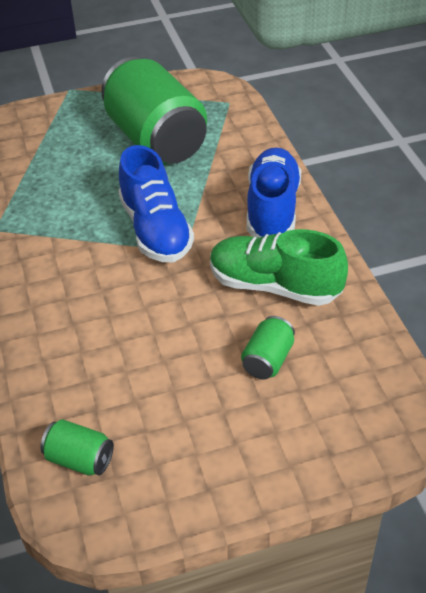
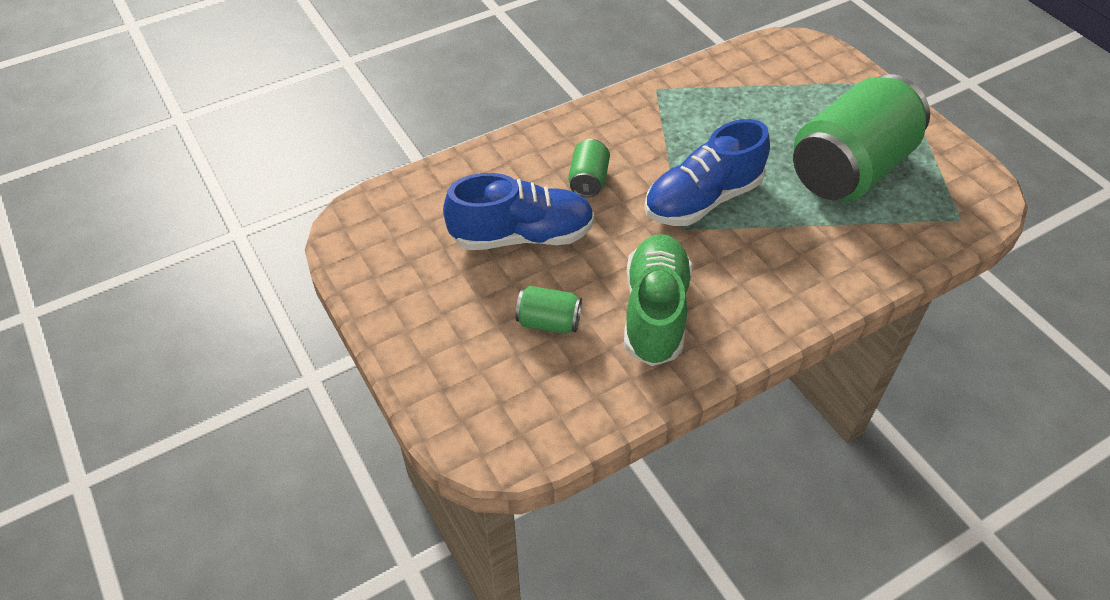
camera: 75 degrees right, 5 degrees up
(79, 459) = (406, 211): green can -> green can (588, 180)
(272, 209) = (779, 292): blue shoe -> blue shoe (522, 236)

